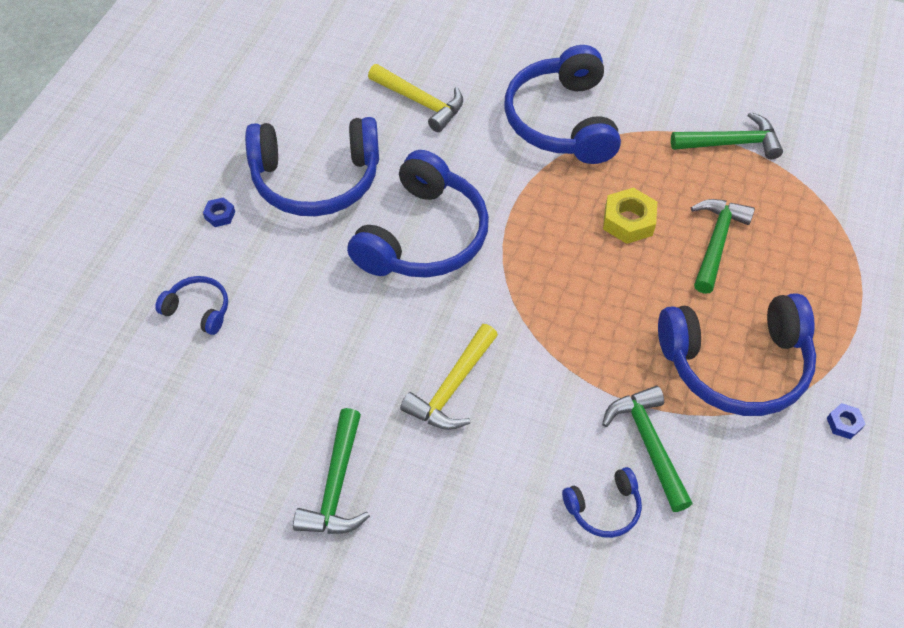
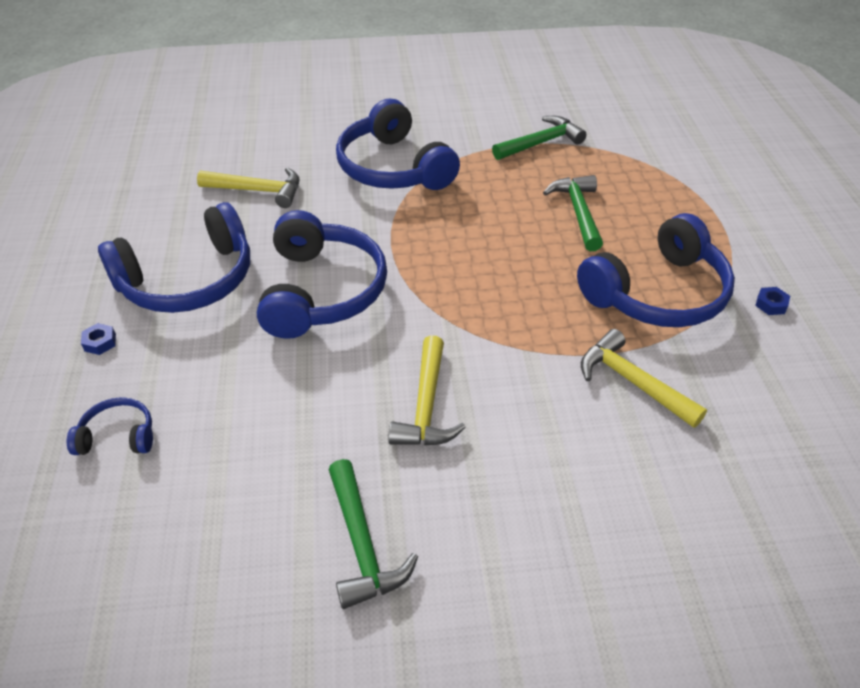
camera: 25 degrees left, 10 degrees down
(604, 508) = (632, 451): blue headphones -> none
(628, 221) = (497, 220): yellow nut -> none
(648, 444) = (632, 382): green hammer -> yellow hammer

